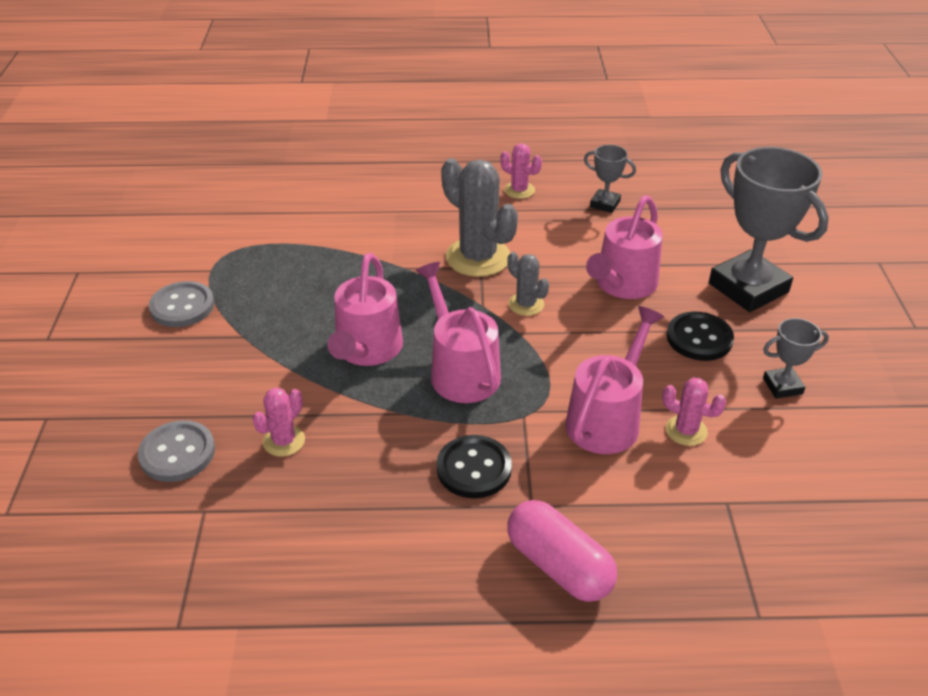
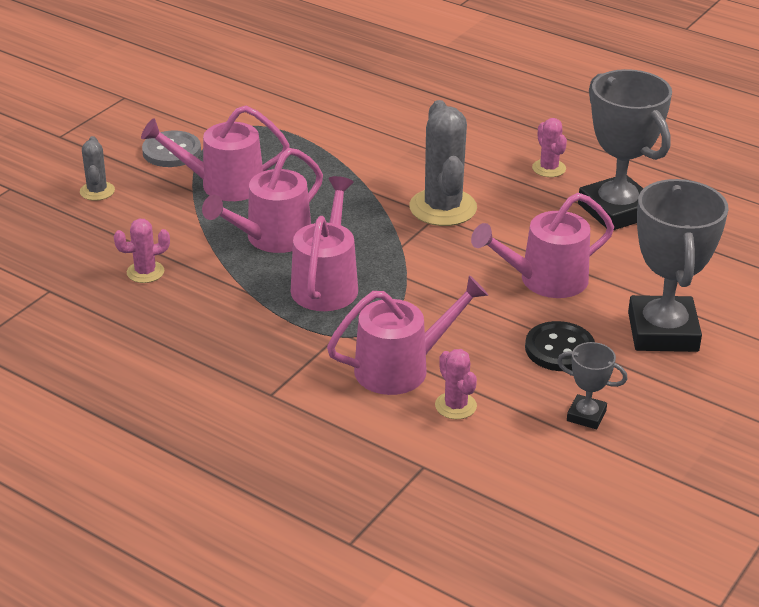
camera: 35 degrees right, 5 degrees down
(177, 453) = (69, 247): grey button -> none
(267, 318) = (223, 185): none -> pink watering can
(474, 468) = (257, 351): black button -> none
(526, 304) = (439, 260): grey cactus -> grey cactus (97, 191)
(559, 565) = (244, 438): pink capsule -> none
(605, 204) = (616, 210): grey trophy -> grey trophy, size x2.13

